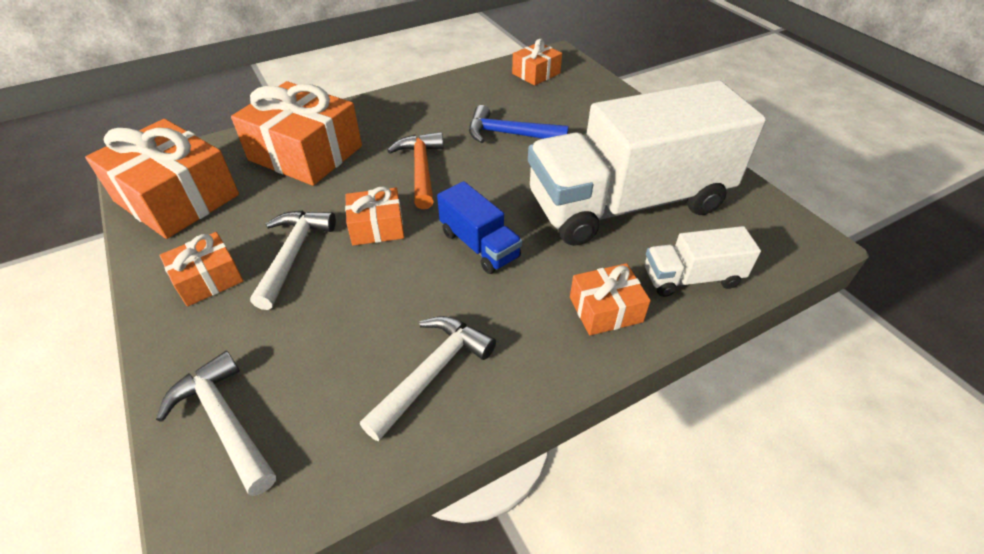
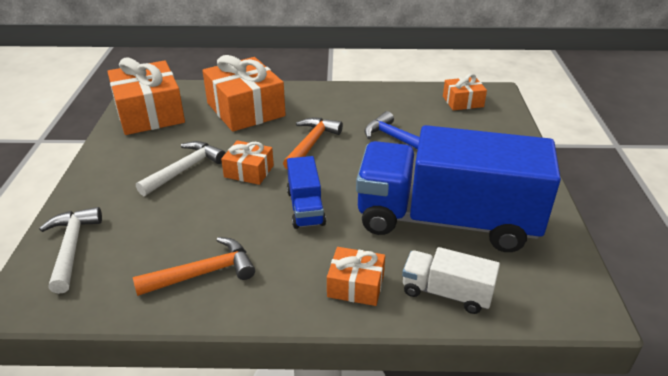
camera: 30 degrees right, 10 degrees down
(208, 279) = (127, 166): orange gift -> none
(432, 373) = (203, 273): white hammer -> orange hammer
(628, 204) = (446, 221): white truck -> blue truck

